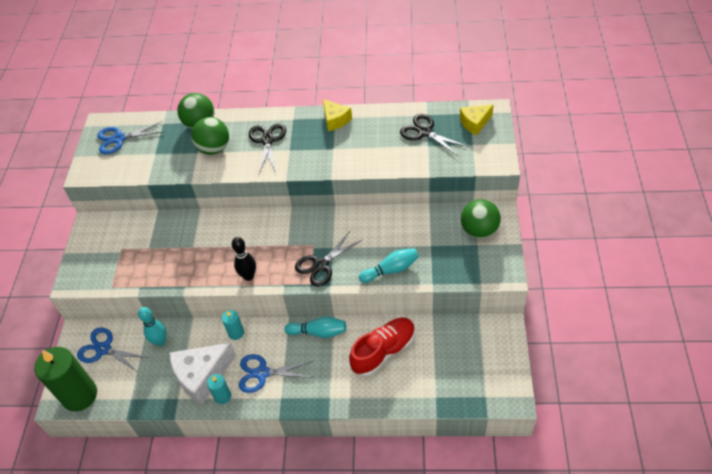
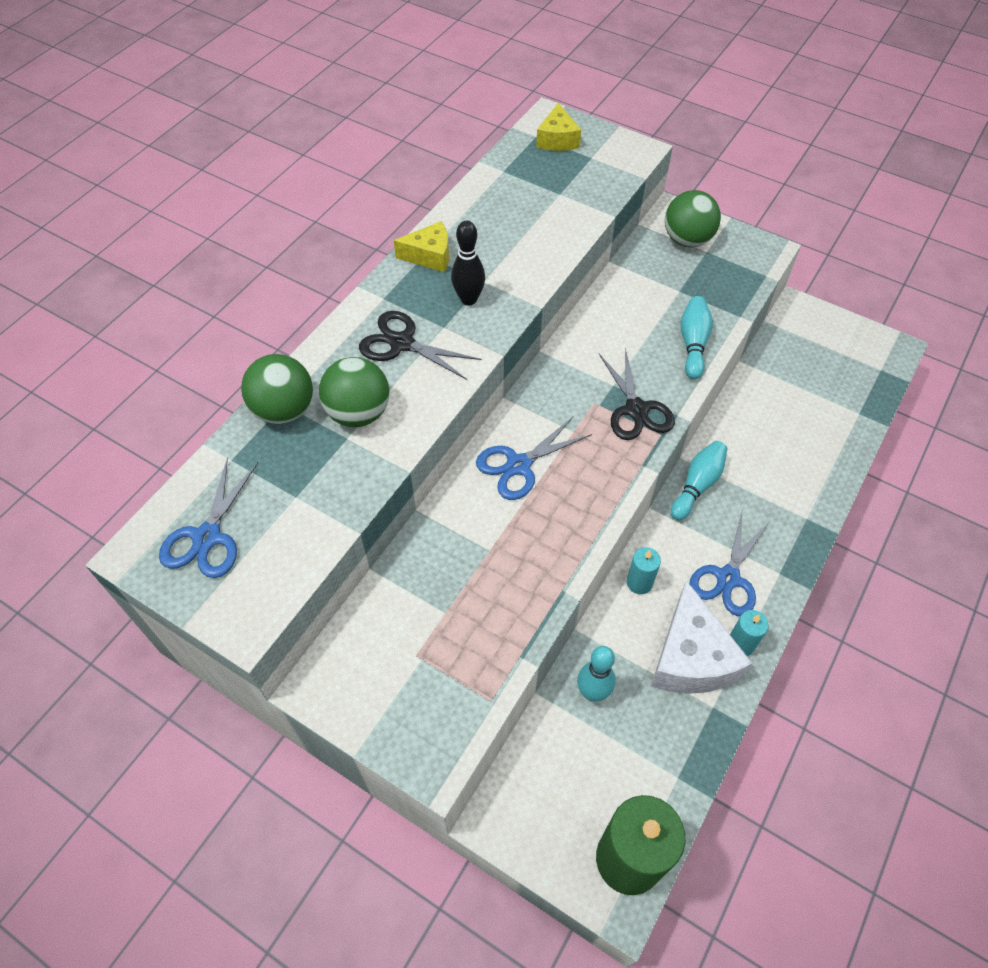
camera: 65 degrees left, 5 degrees up
(104, 349) = (556, 786): blue scissors -> blue scissors (518, 465)
(248, 276) = (599, 500): black bowling pin -> black bowling pin (469, 299)
(383, 351) = (767, 432): red shoe -> none
(424, 132) = (533, 186): black scissors -> none

